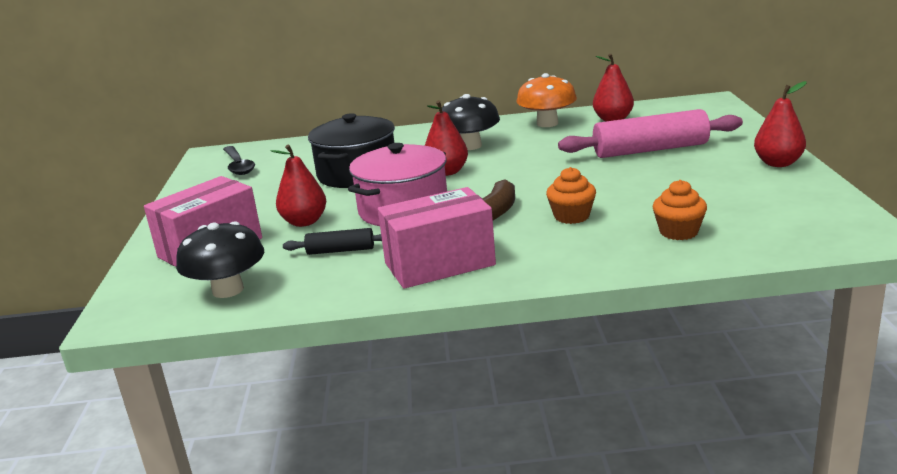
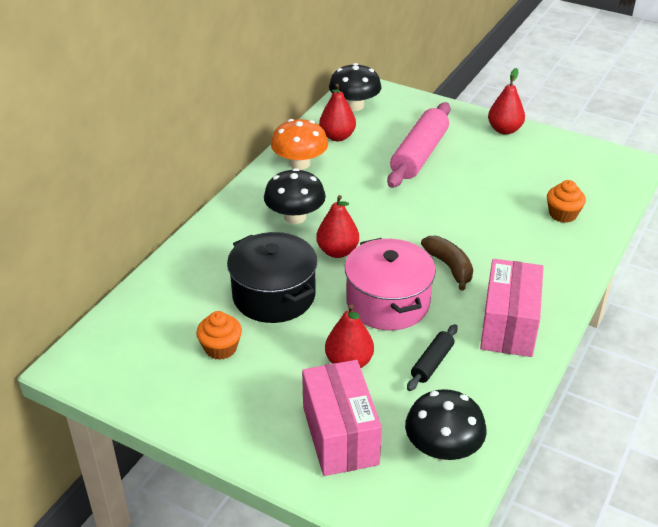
camera: 60 degrees left, 15 degrees up
(238, 166) = (141, 358): black spoon -> none
(571, 216) = (493, 238): orange cupcake -> orange cupcake (220, 348)
(675, 108) = (354, 106): none -> black mushroom

